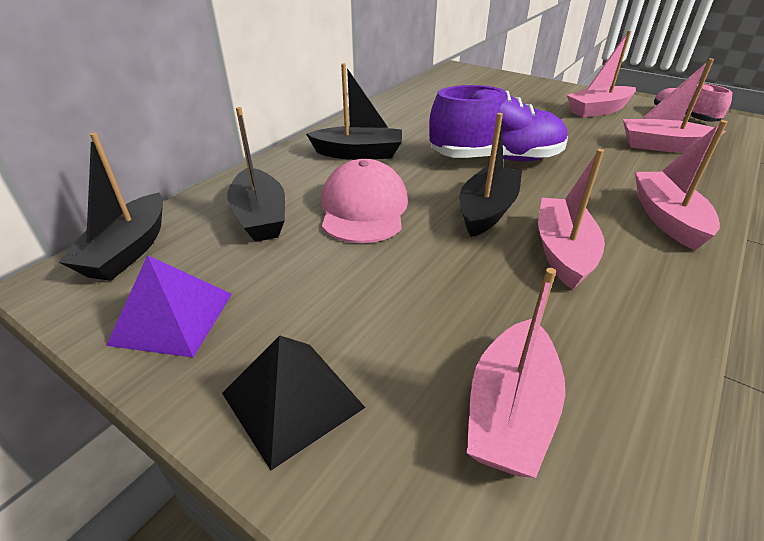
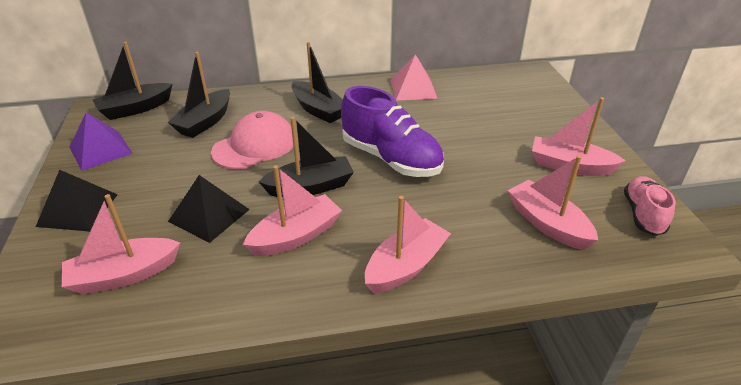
camera: 45 degrees right, 0 degrees up
(402, 107) = (413, 89): none -> pink pyramid
(458, 289) = (209, 215): none -> black pyramid

